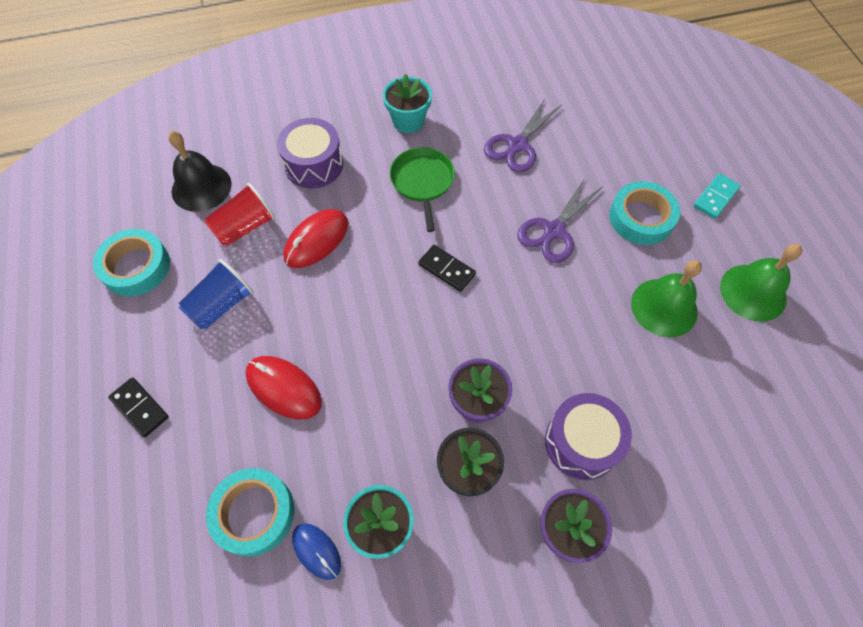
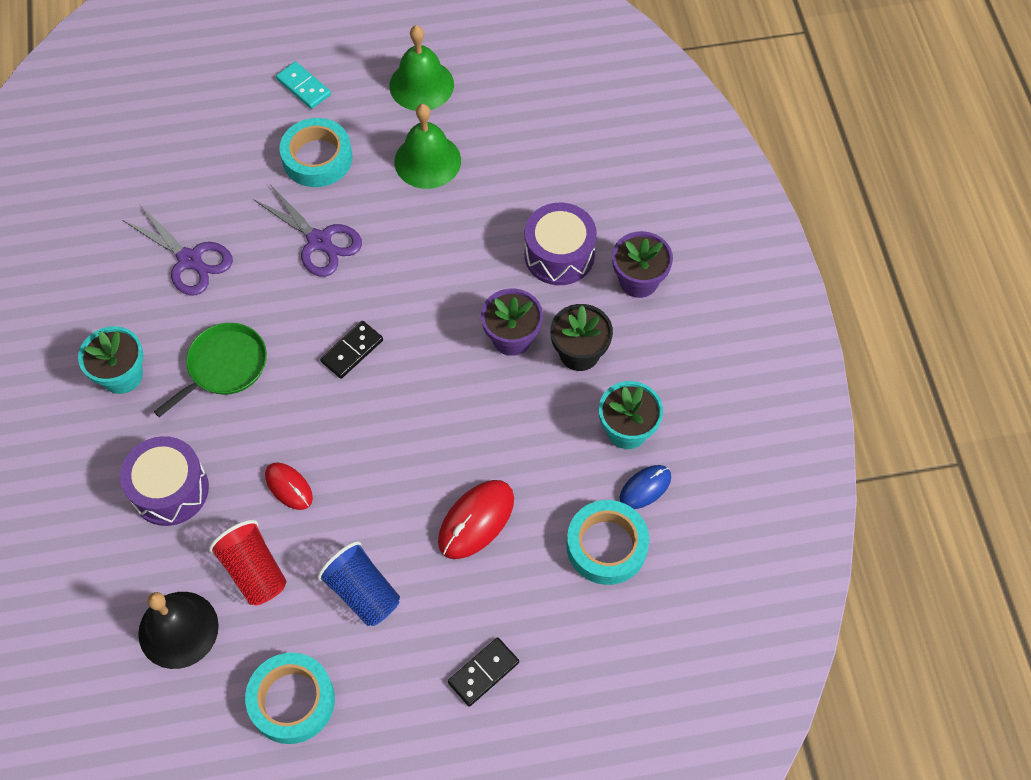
camera: 85 degrees left, 0 degrees up
(316, 240) = (289, 487): red mouse -> red mouse, size x0.64
(422, 182) = (224, 366): green pan -> green pan turned 135 degrees clockwise

